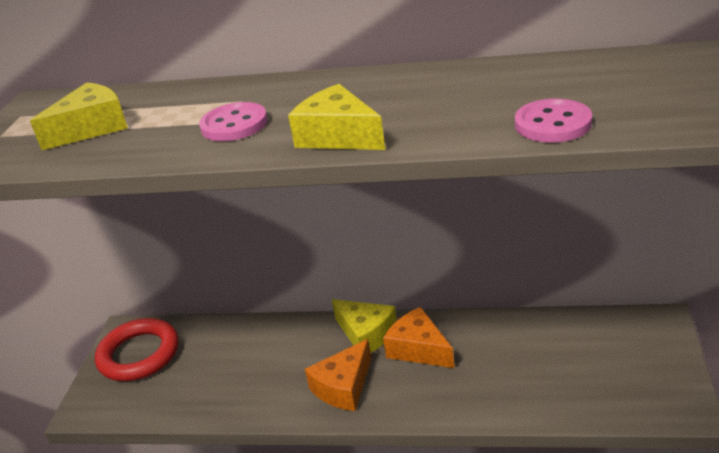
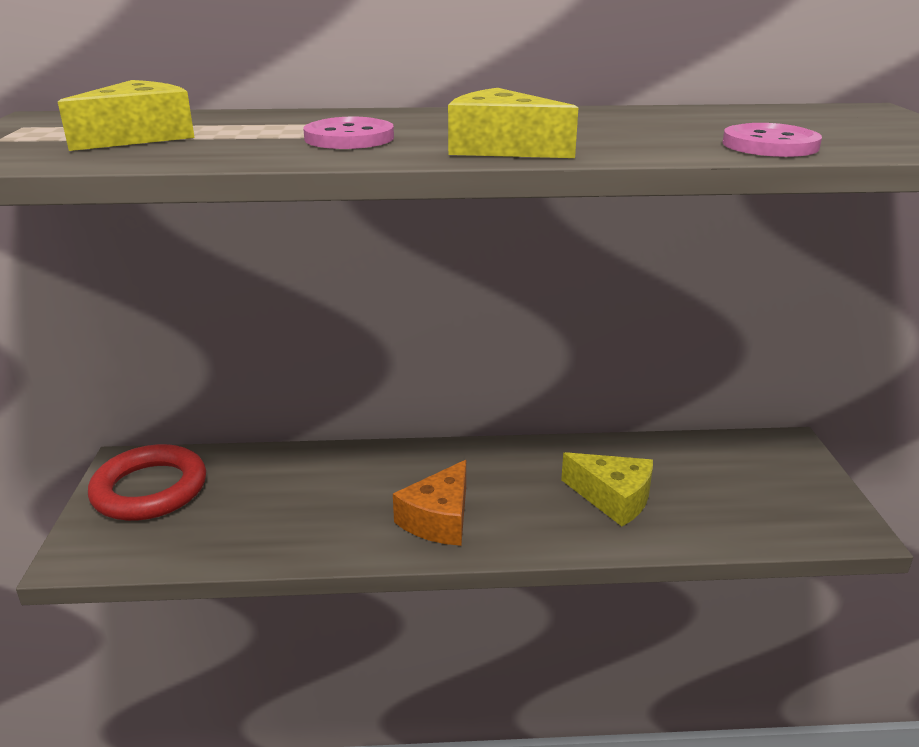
camera: 15 degrees left, 5 degrees down
(366, 334) = (452, 461): yellow cheese -> yellow cheese (613, 498)
(418, 349) = (522, 476): orange cheese -> none

